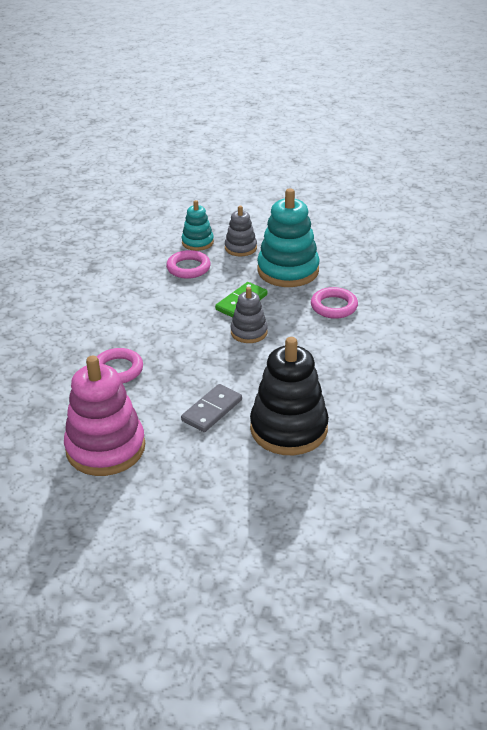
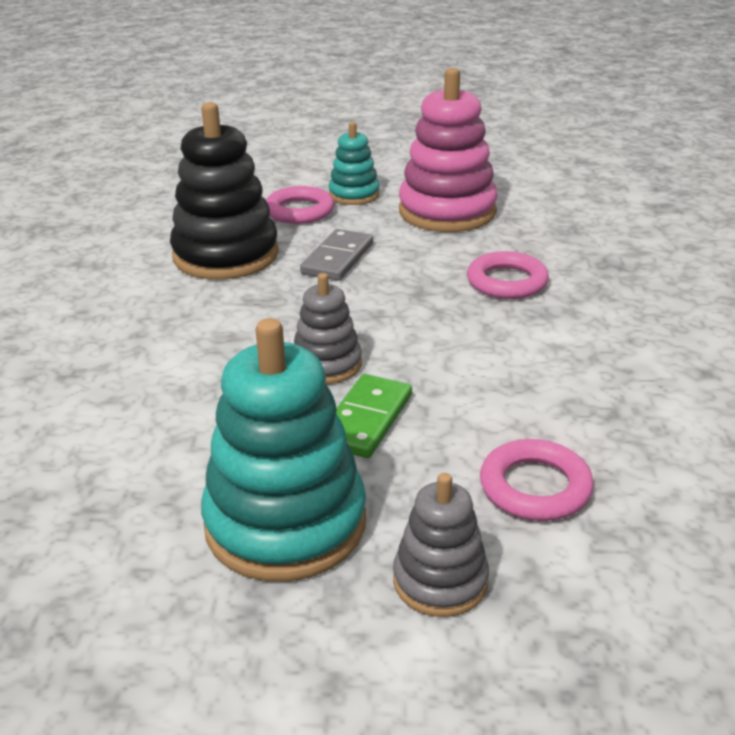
camera: 165 degrees right, 5 degrees down
(197, 242) = (572, 580): turquoise stacking toy -> turquoise stacking toy (354, 195)
(334, 306) = (164, 443): pink ring -> pink ring (299, 211)

